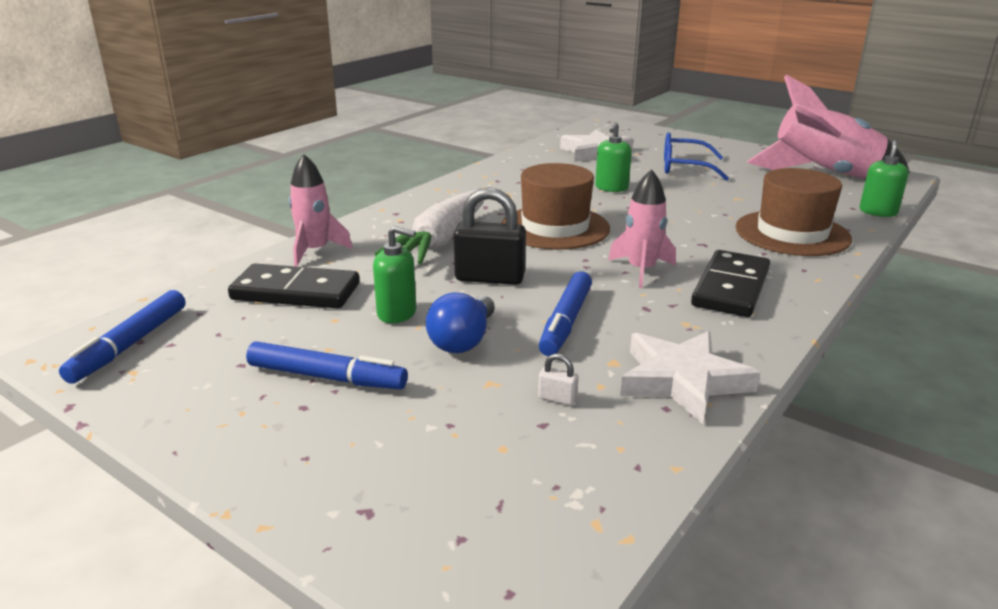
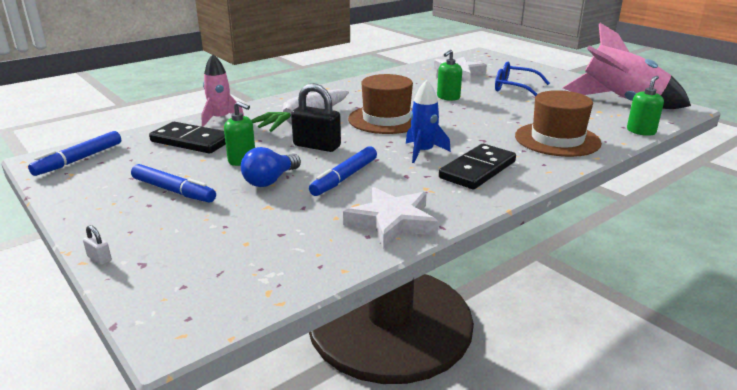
camera: 15 degrees right, 0 degrees up
(557, 398) = (301, 221): white padlock -> white padlock (99, 259)
(641, 270) = (423, 152): pink rocket -> blue rocket

